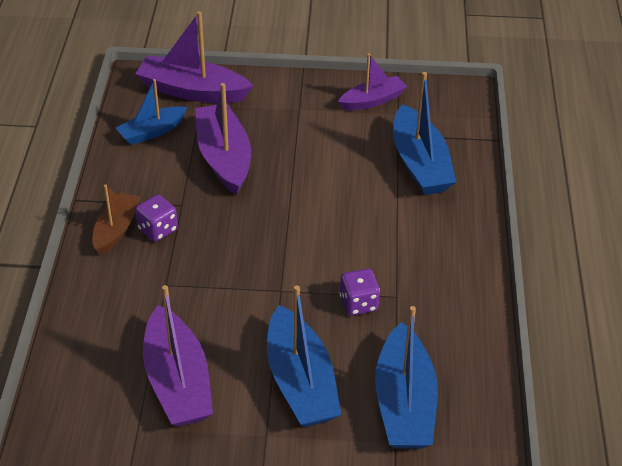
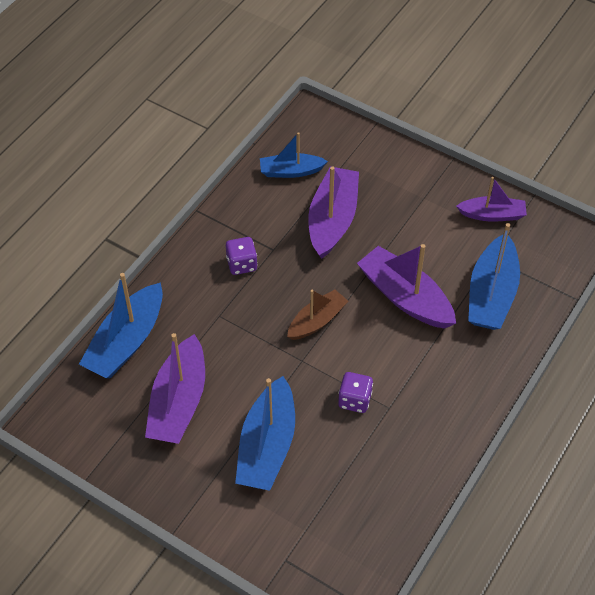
camera: 30 degrees right, 10 degrees up
(116, 229) = (211, 250): brown boat -> brown boat (317, 321)
(192, 91) = (346, 144): purple boat -> purple boat (405, 297)
(404, 403) = (333, 502): blue boat -> blue boat (126, 342)

